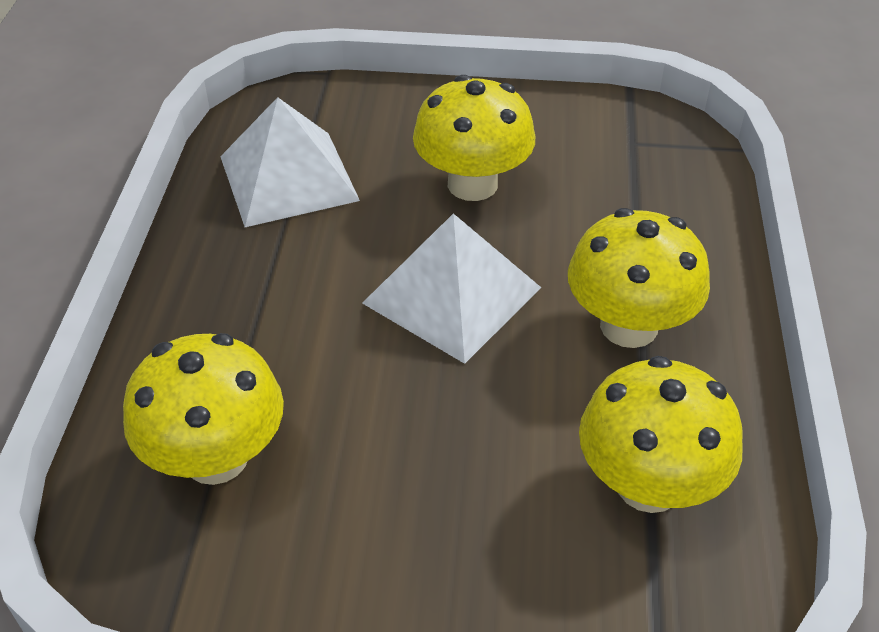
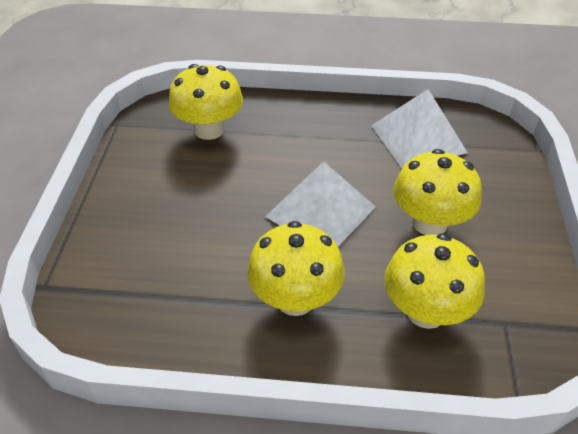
camera: 90 degrees right, 0 degrees up
(648, 484) = (167, 296): yellow mushroom -> yellow mushroom (426, 311)

